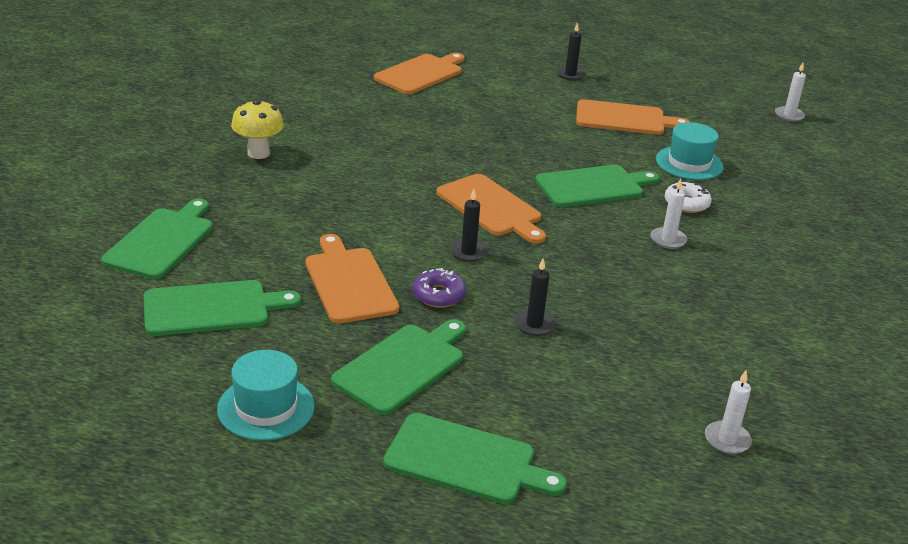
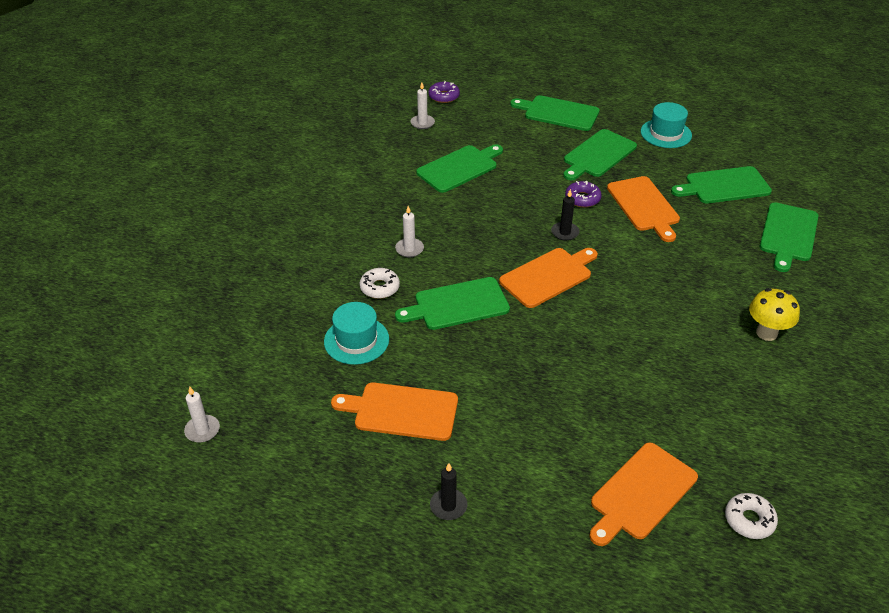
camera: 175 degrees left, 10 degrees up
(341, 60) = (749, 520): none -> white donut
(491, 207) = (548, 276): orange cutting board -> orange cutting board turned 90 degrees clockwise
(534, 324) = (519, 181): black candle -> none
(633, 348) = (459, 168): none -> green cutting board
(709, 510) = (444, 96): none -> purple donut

